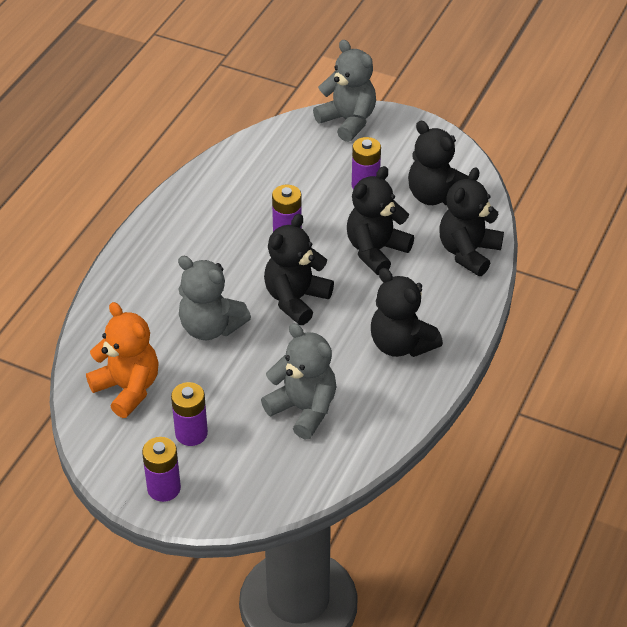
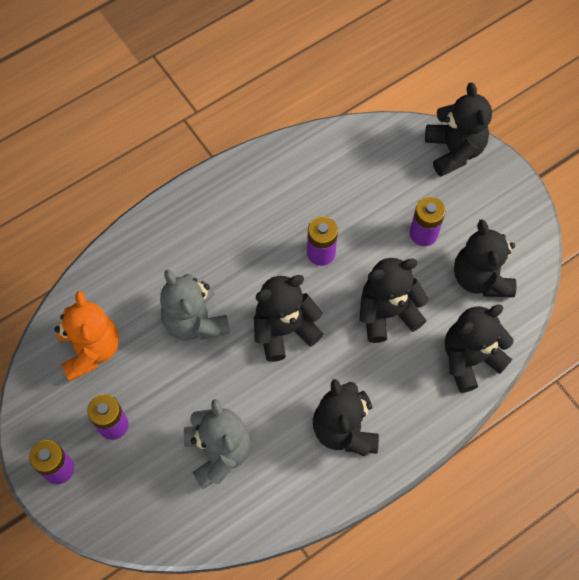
camera: 30 degrees right, 20 degrees up
(348, 121) = (454, 150): grey teddy bear -> black teddy bear

